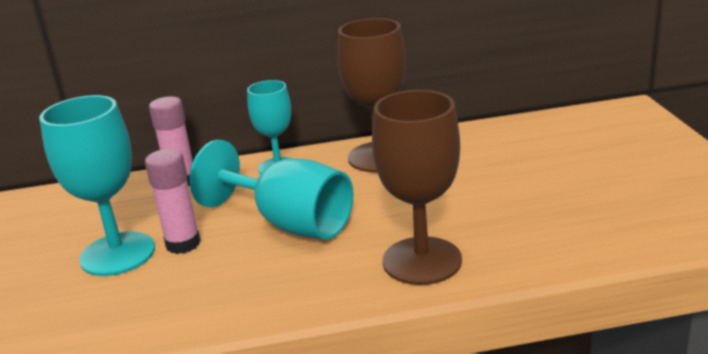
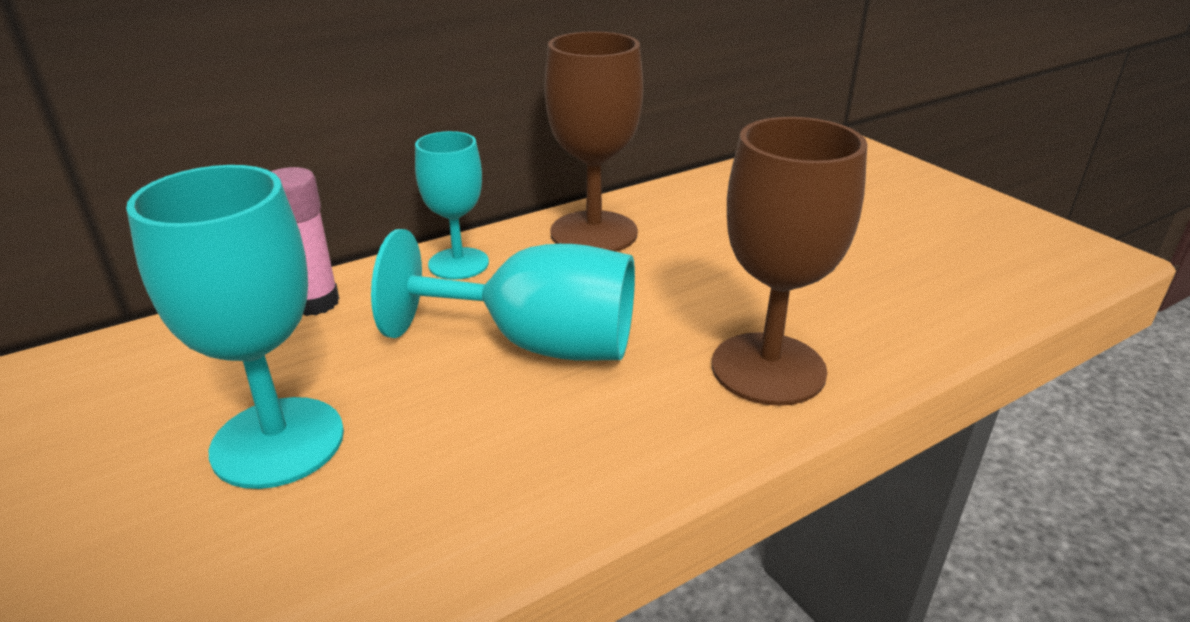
camera: 25 degrees left, 5 degrees up
(183, 244) = (386, 404): pink glue stick -> none

